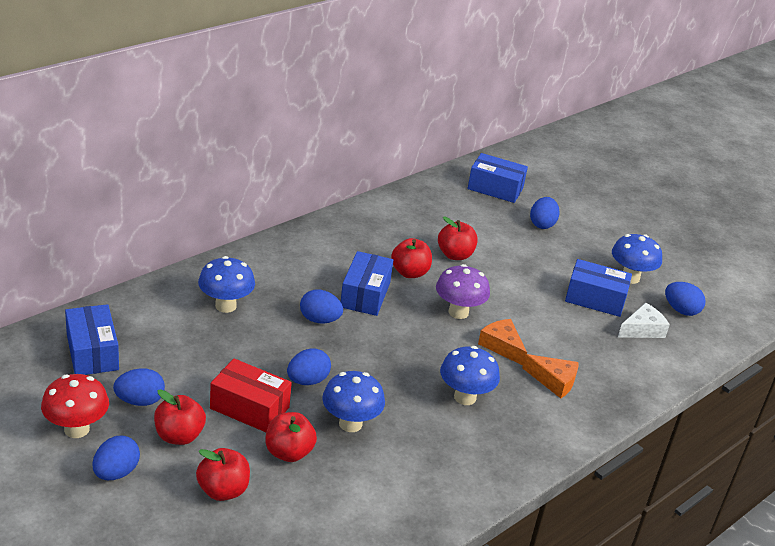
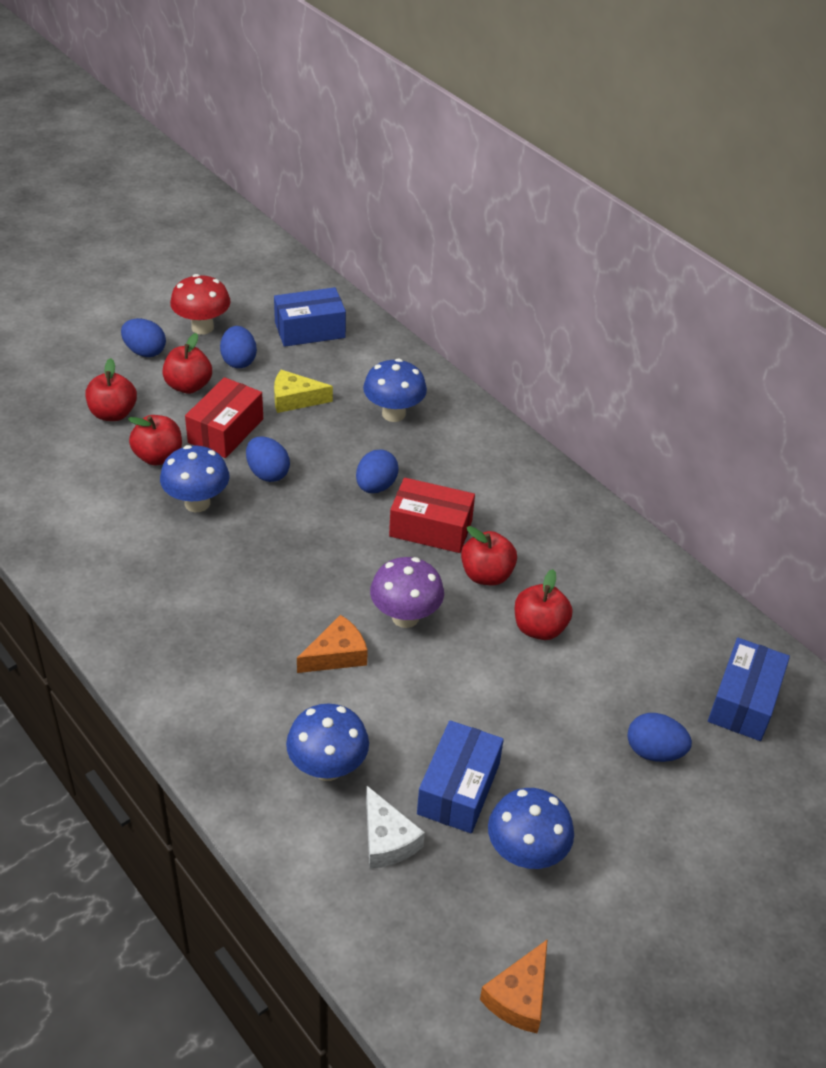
camera: 95 degrees right, 10 degrees up
(203, 363) = (295, 399): none -> yellow cheese
(365, 295) = (430, 528): blue box -> red box
(465, 397) = (237, 605): blue mushroom -> blue mushroom (327, 768)
(554, 381) = (266, 701): orange cheese -> orange cheese (519, 996)
(681, 310) = (444, 913): blue egg -> none

